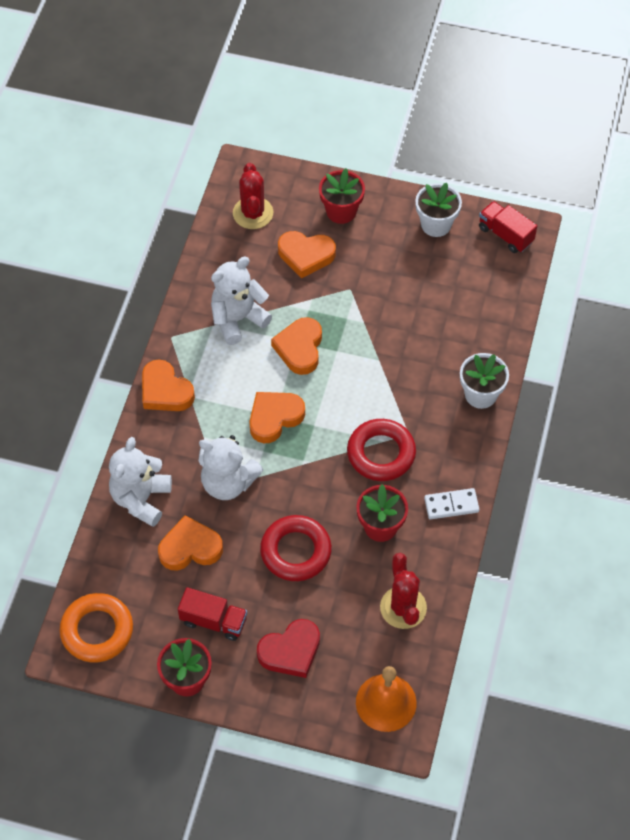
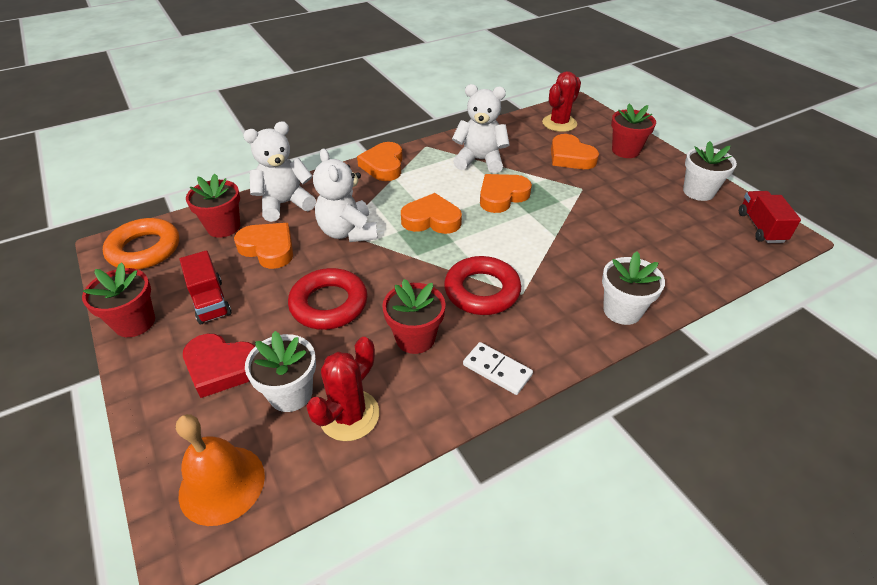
camera: 45 degrees right, 15 degrees down
(126, 560) = (223, 227): none -> red flower pot
(354, 627) = (291, 393): none -> white flower pot

